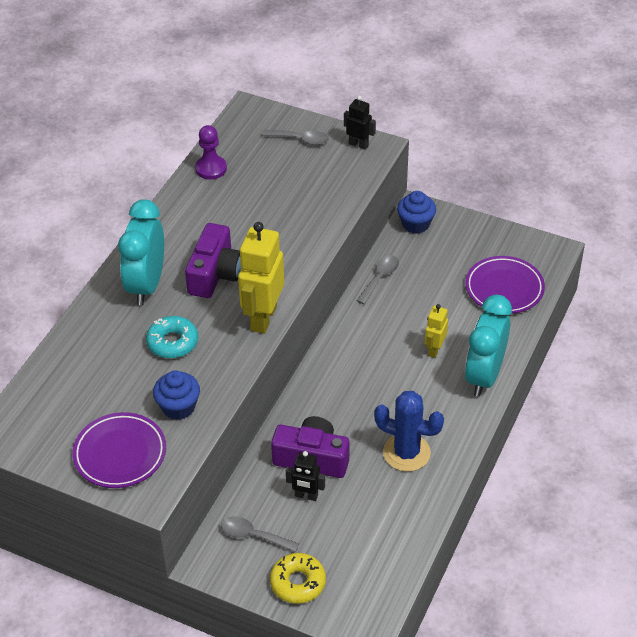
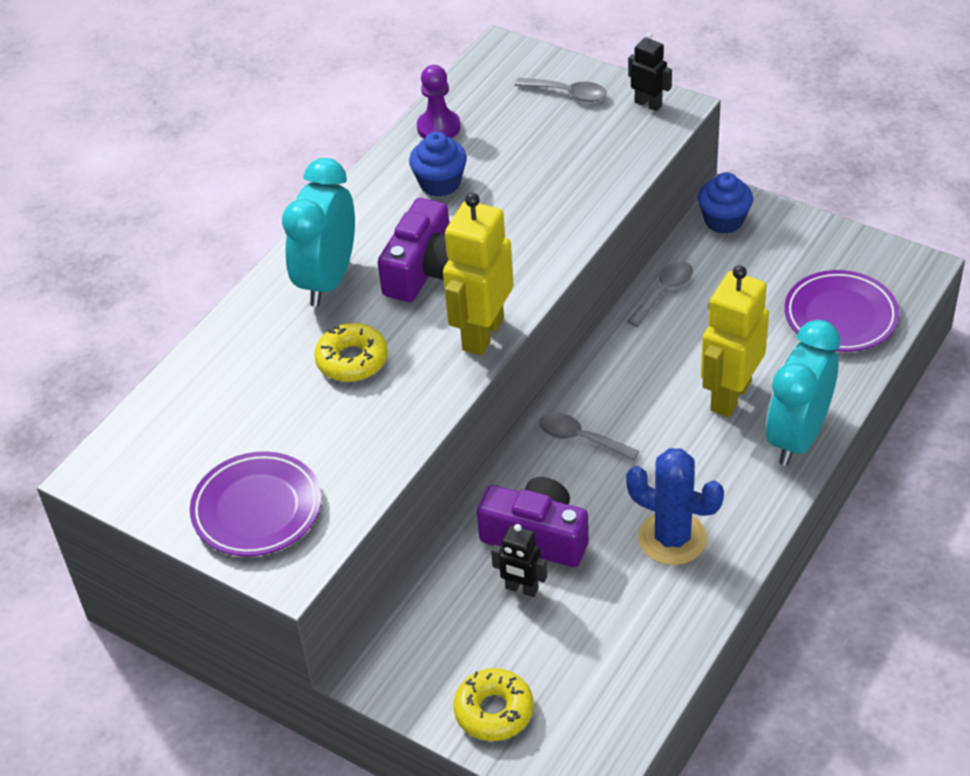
camera: 10 degrees right, 0 degrees up
(172, 342) = (352, 360): turquoise donut -> yellow donut
(178, 407) = (347, 450): blue cupcake -> blue cupcake (440, 183)
(253, 536) = (440, 639): grey spoon -> grey spoon (581, 438)
(434, 350) = (730, 396): yellow robot -> yellow robot, size x1.89

